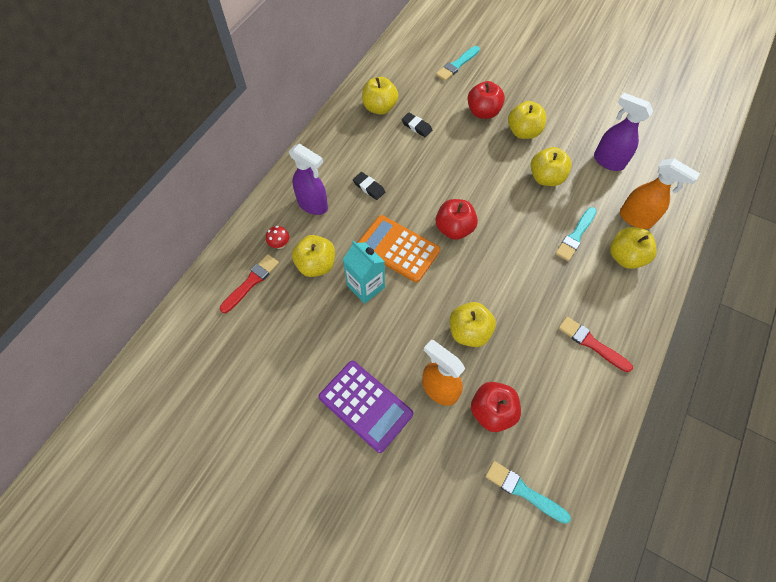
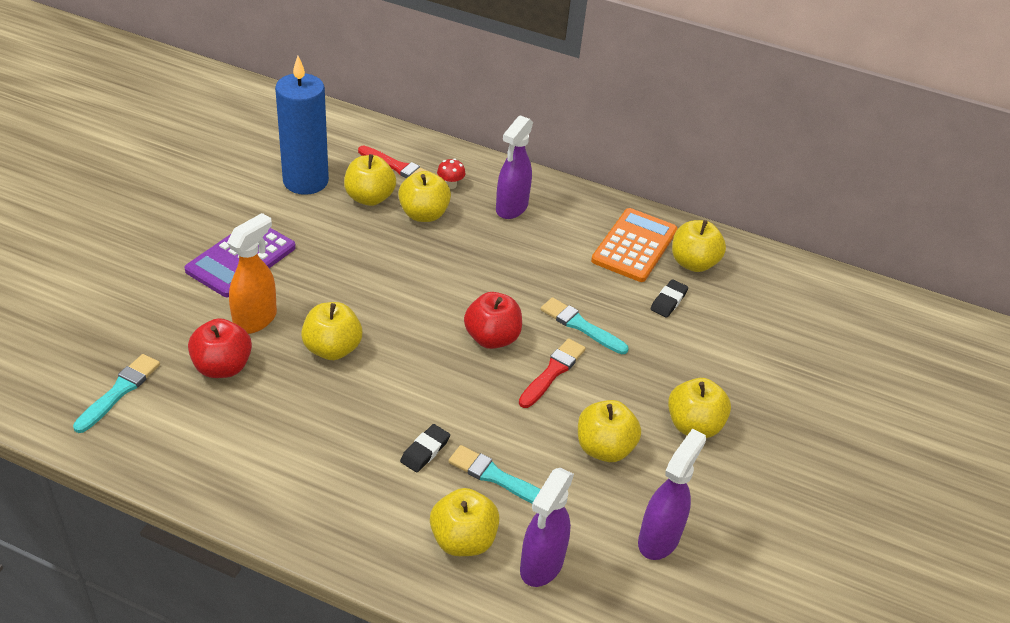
camera: 80 degrees right, 20 degrees down
(262, 356) = (305, 181): none -> blue candle
(291, 304) = (369, 198): none -> yellow apple
(366, 286) = (395, 256): turquoise carton -> none
(369, 187) = (548, 255): black eraser -> black eraser (425, 451)
(398, 248) = (454, 283): orange calculator -> orange calculator (634, 246)
(457, 65) = (814, 348): turquoise brush -> turquoise brush (581, 326)
(483, 112) = (721, 377): red apple -> none
(591, 343) = (312, 479): red brush -> red brush (553, 372)
(636, 219) = (541, 565): orange spray bottle -> purple spray bottle

